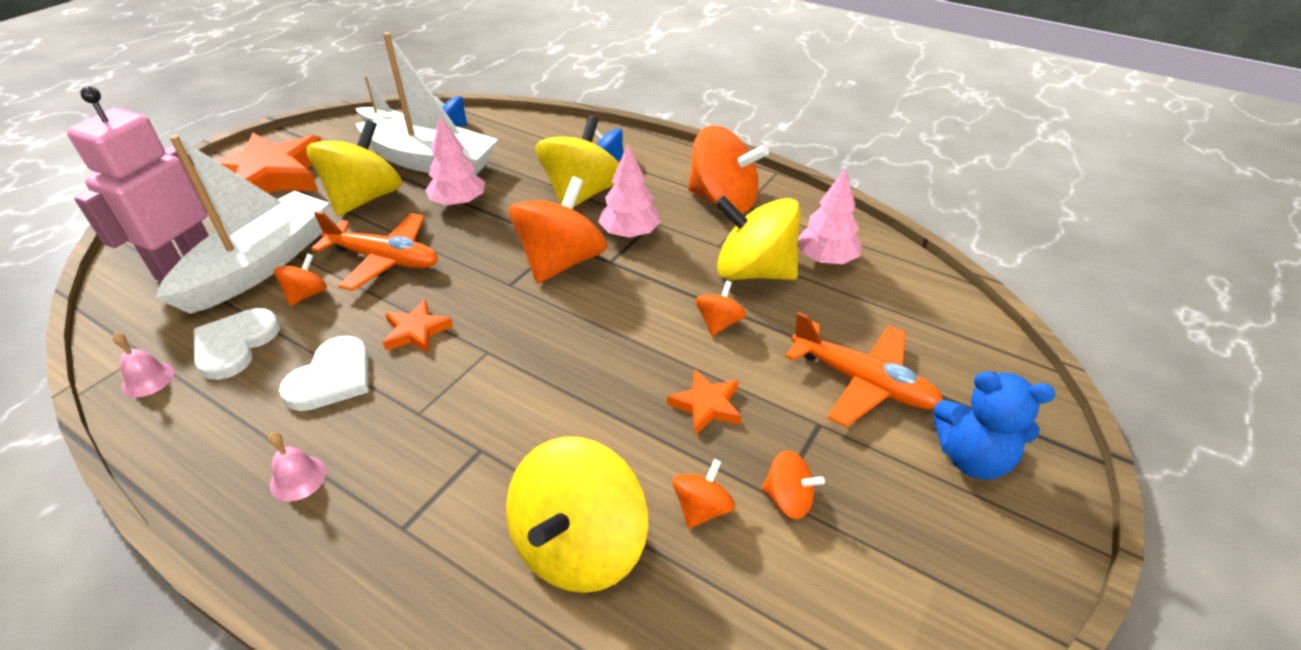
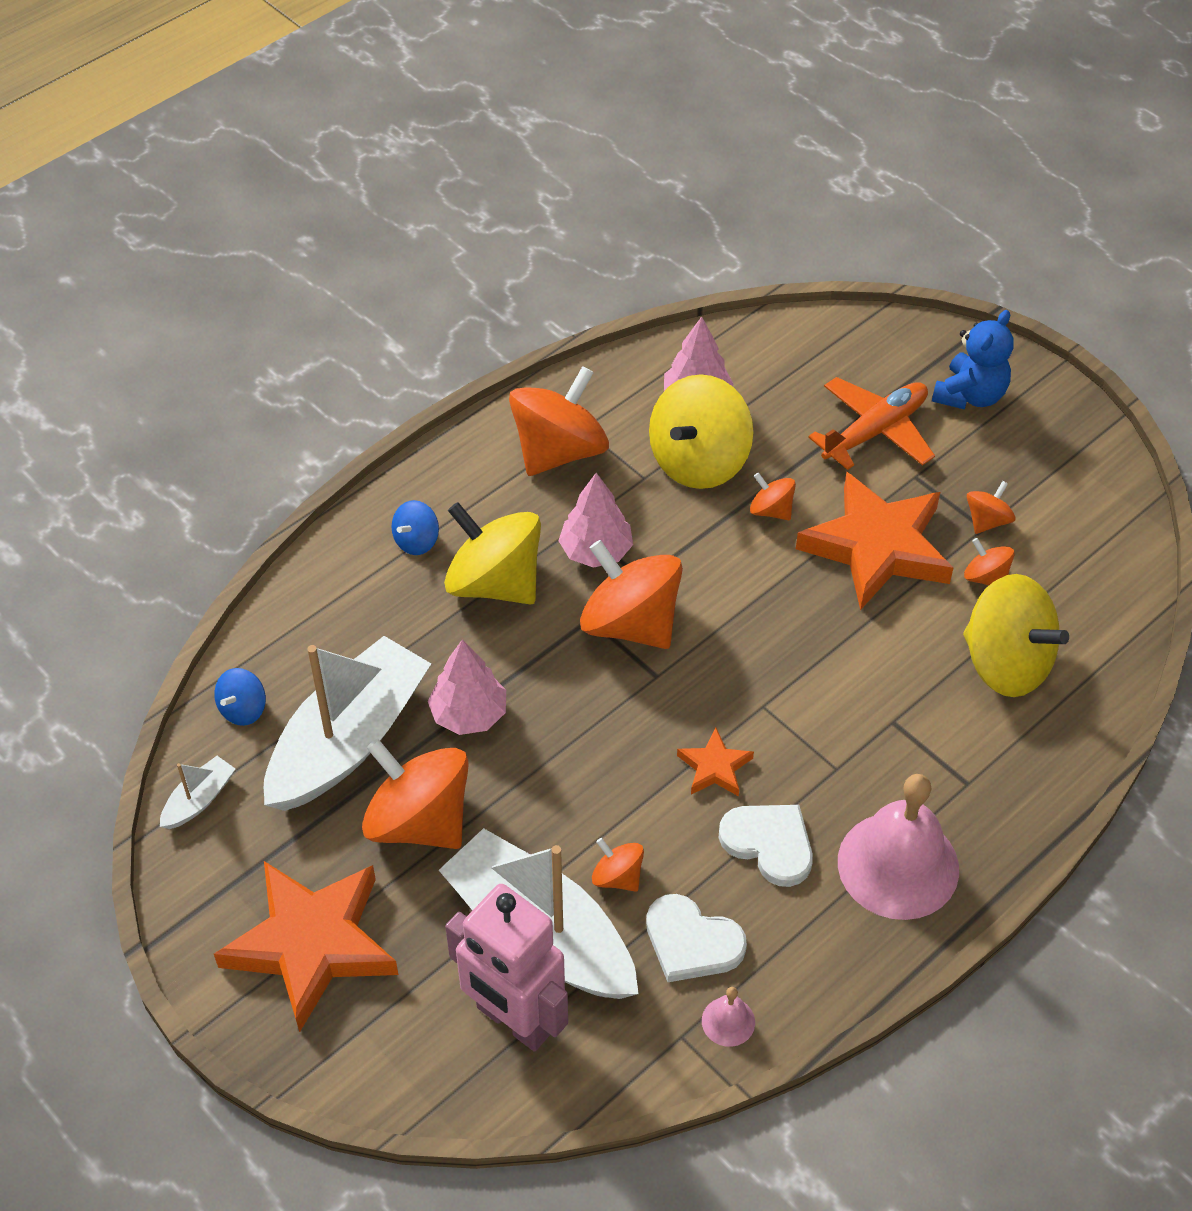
camera: 75 degrees left, 10 degrees up
(298, 478) = (898, 865): pink bell -> pink bell, size x2.38
(365, 199) = (419, 821): yellow spinning top -> orange spinning top
(385, 260) = (571, 797): orange plane -> none
(706, 405) = (877, 547): orange star -> orange star, size x2.21

